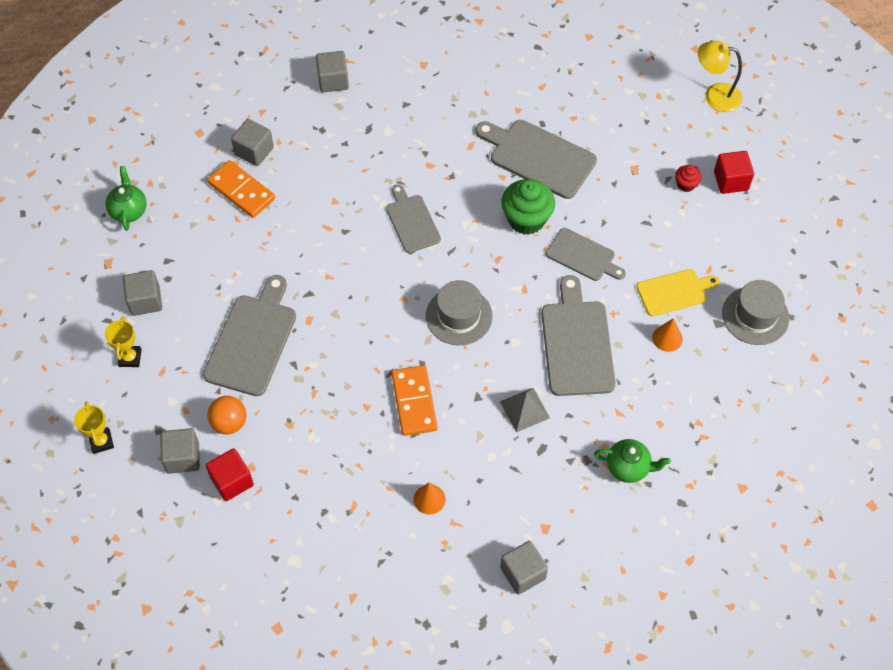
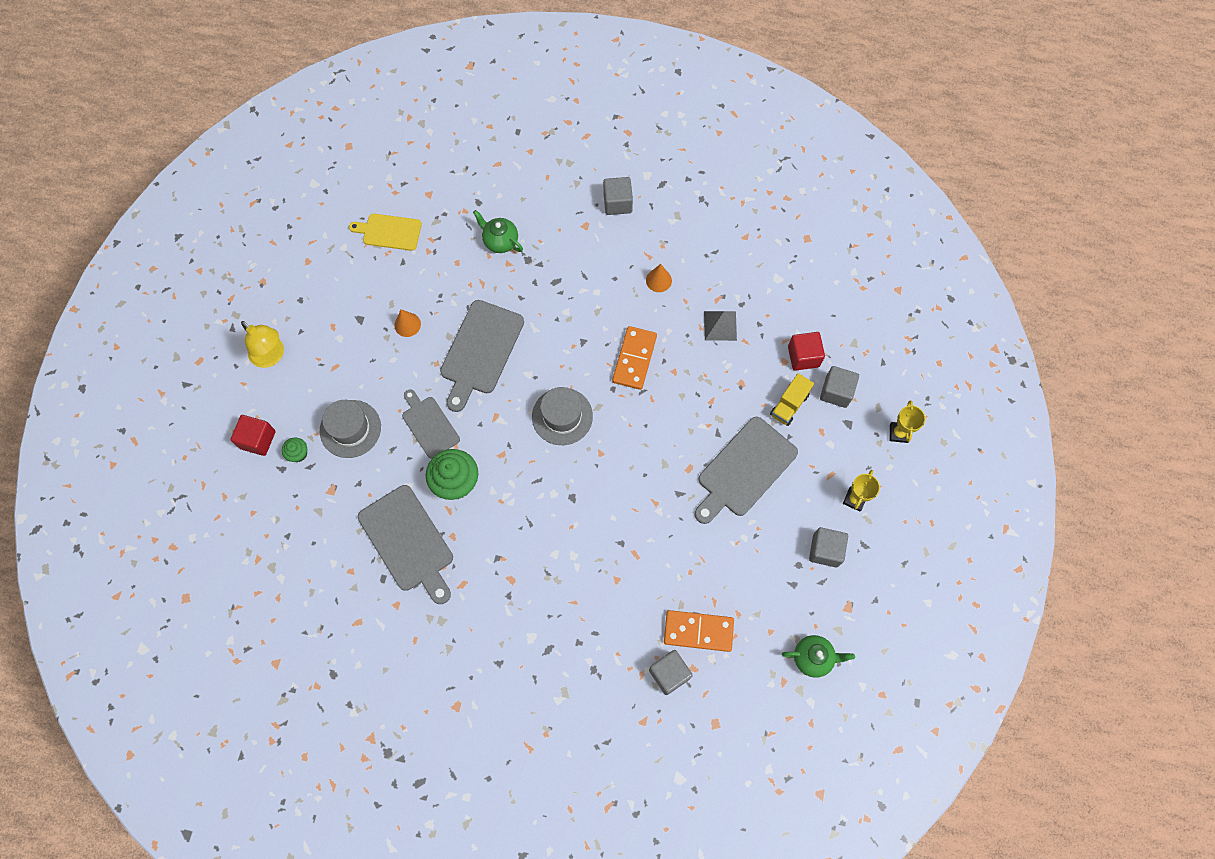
camera: 155 degrees left, 10 degrees up
(129, 211) = (813, 658): green teapot -> green teapot turned 105 degrees counterclockwise
(229, 423) = (789, 405): orange ball -> yellow truck
(241, 191) = (698, 631): orange domino -> orange domino turned 60 degrees counterclockwise
(333, 81) = (556, 728): grey cube -> none
(412, 221) = (557, 526): grey cutting board -> none
(524, 409) = (552, 316): grey pyramid -> grey pyramid (720, 325)
(674, 292) = (376, 360): yellow cutting board -> yellow cutting board (389, 232)
(685, 184) = (298, 454): red cupcake -> green cupcake
(715, 96) = (207, 534): yellow lamp -> yellow lamp (271, 356)
(755, 315) = (327, 312): grey hat -> grey hat (350, 429)

